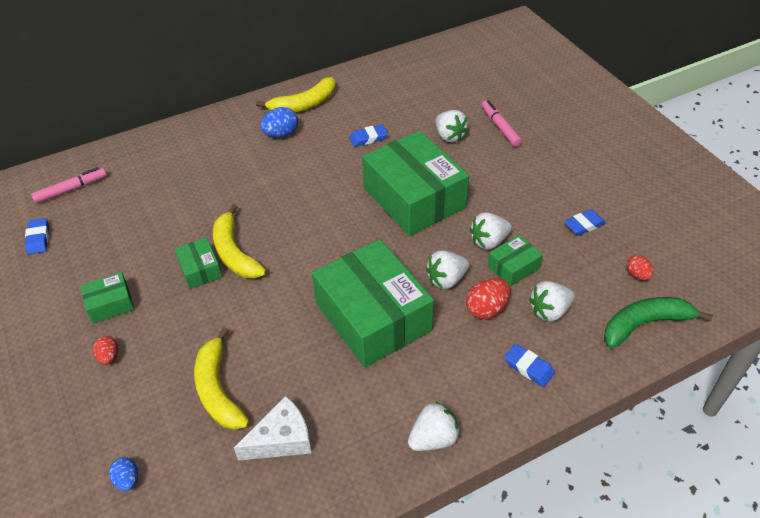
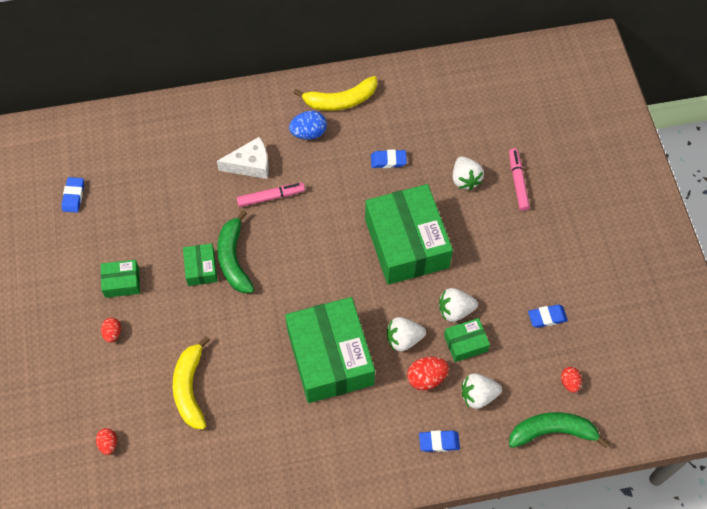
camera: 15 degrees right, 15 degrees up
(71, 189) = (109, 148): pink marker -> pink marker (271, 197)
(127, 480) = (108, 444): blue egg -> red egg
(234, 252) = (233, 259): yellow banana -> green banana
(282, 439) = (227, 445): white cheese -> white cheese (250, 165)
(433, 438) = (341, 480): white strawberry -> none
(528, 367) = (439, 442): blue eraser -> blue eraser turned 60 degrees counterclockwise

